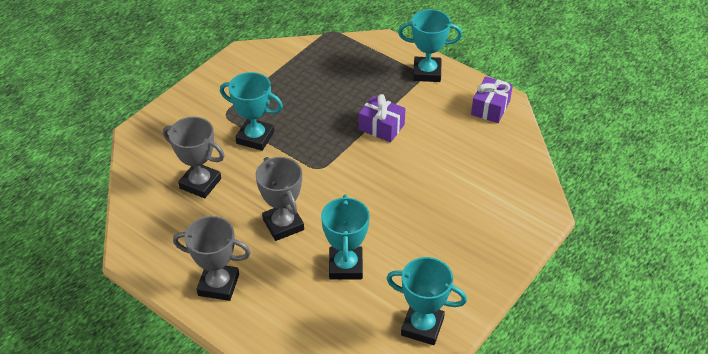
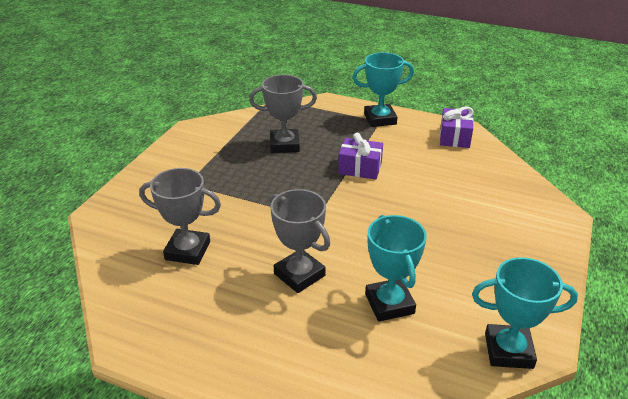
camera: 15 degrees left, 10 degrees down
(218, 285) = (249, 355): grey trophy -> grey trophy (284, 145)
(255, 137) = (233, 197): turquoise trophy -> none

